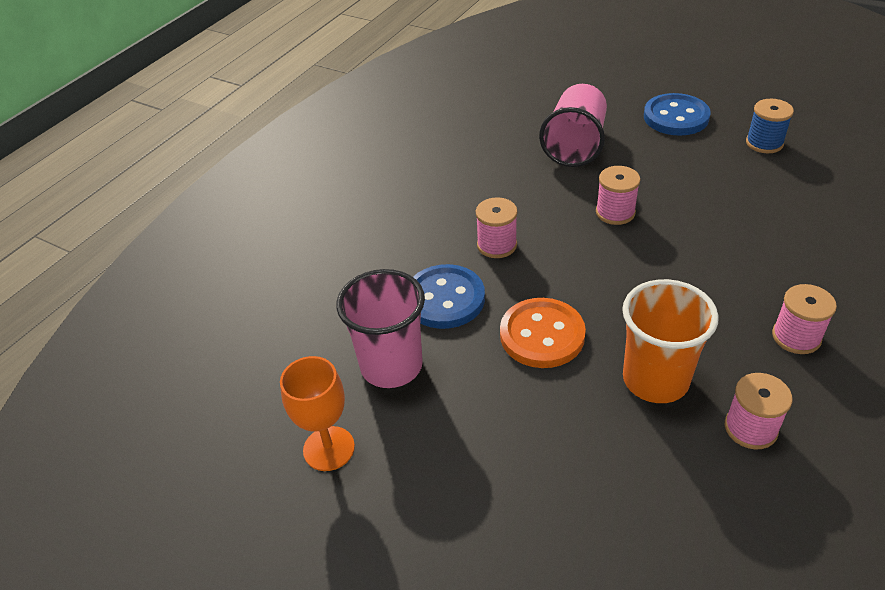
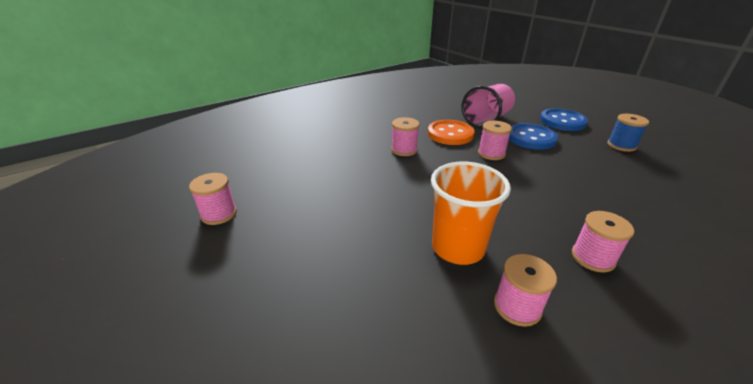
camera: 20 degrees right, 10 degrees down
(329, 448) = (219, 214): orange goblet -> pink spool
(391, 366) = (293, 186): pink cup -> none
(445, 299) = (352, 165): blue button -> blue button (531, 138)
(542, 335) = (396, 199): orange button -> orange button (450, 134)

